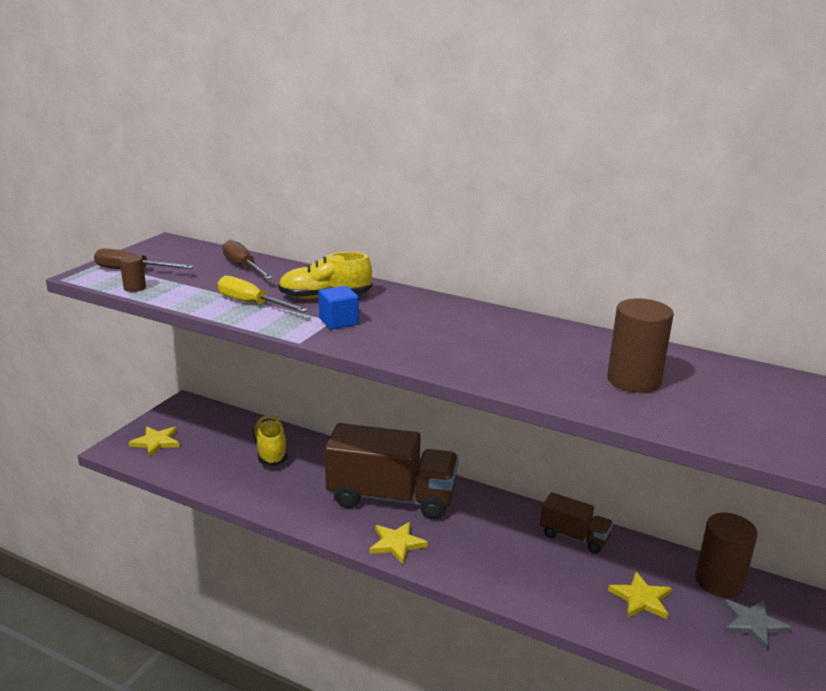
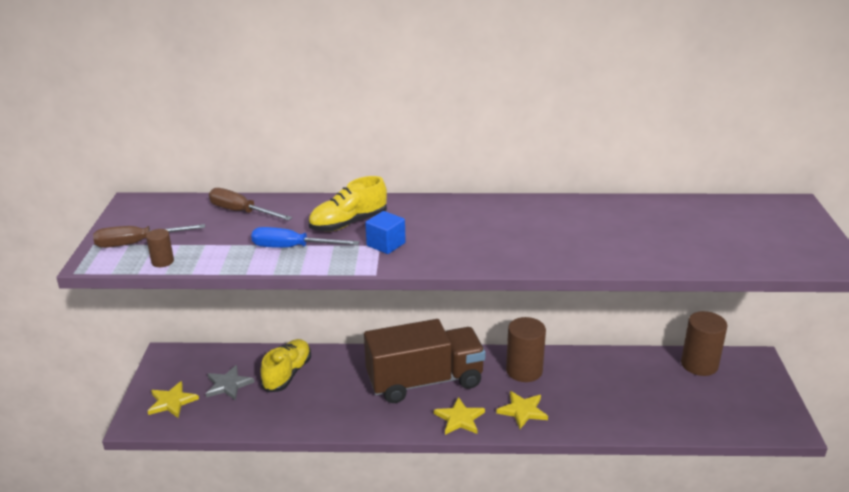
camera: 25 degrees left, 5 degrees up
(252, 304) = (293, 248): yellow screwdriver -> blue screwdriver
(270, 450) = (287, 374): yellow shoe -> yellow shoe turned 60 degrees clockwise
(574, 537) = (583, 365): brown truck -> none
(633, 380) = (650, 234): brown cylinder -> brown cylinder (524, 371)
(641, 599) = (660, 396): yellow star -> yellow star (522, 411)
(753, 624) = (739, 388): grey star -> grey star (228, 385)

